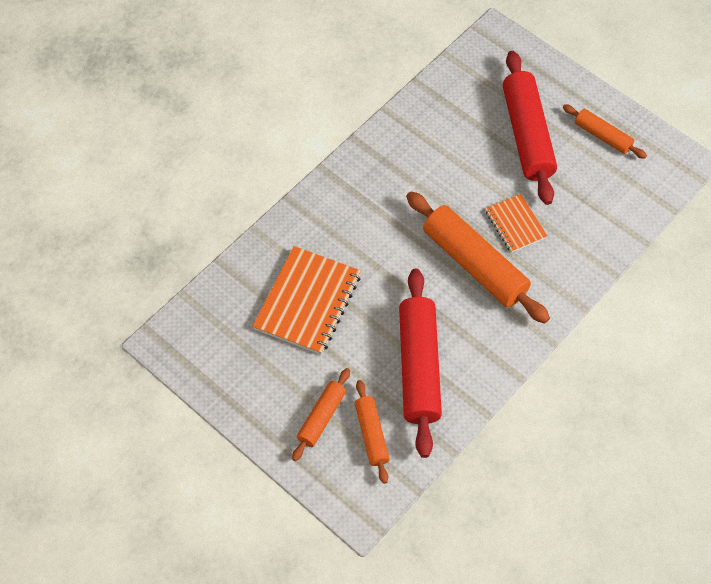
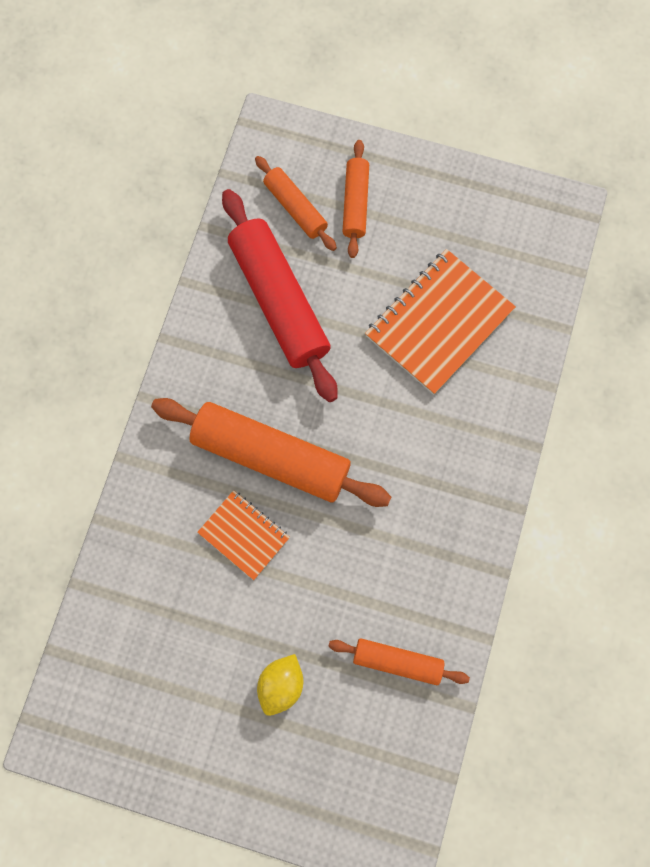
camera: 155 degrees right, 15 degrees up
(307, 302) = (439, 323): orange notebook -> orange notebook turned 45 degrees clockwise
(527, 135) = (281, 684): red rolling pin -> yellow lemon
(602, 136) = (179, 731): orange rolling pin -> orange rolling pin (397, 661)

